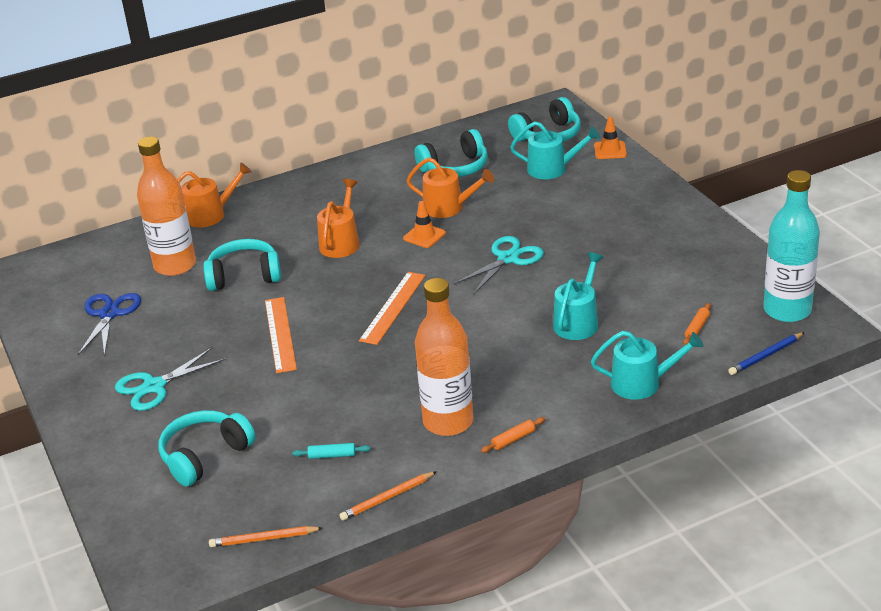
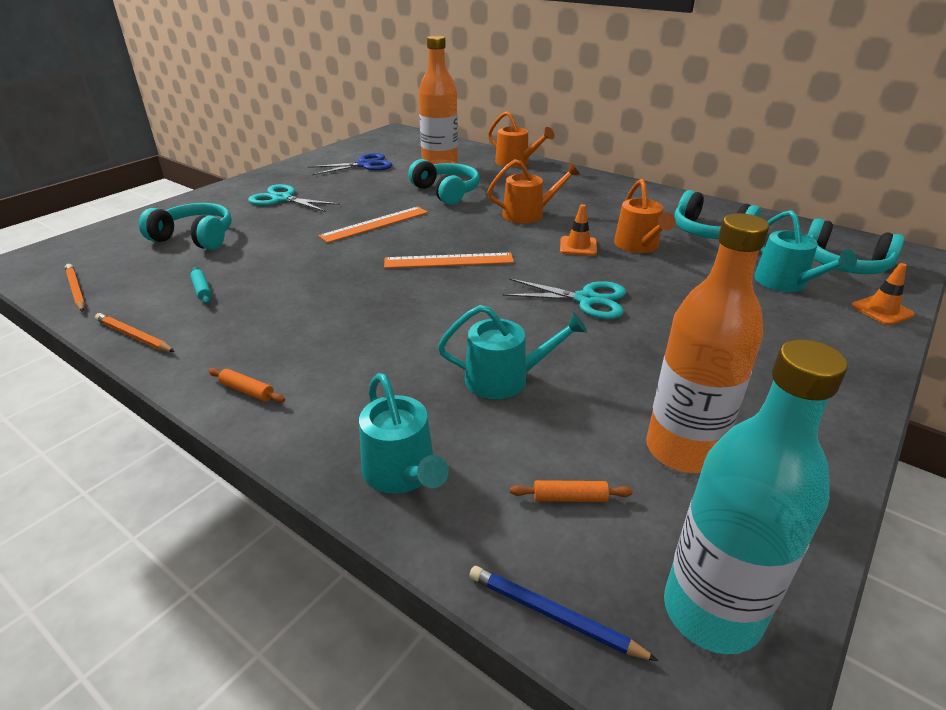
camera: 60 degrees right, 0 degrees up
(448, 422) = (270, 338): orange bottle -> orange bottle (683, 450)

